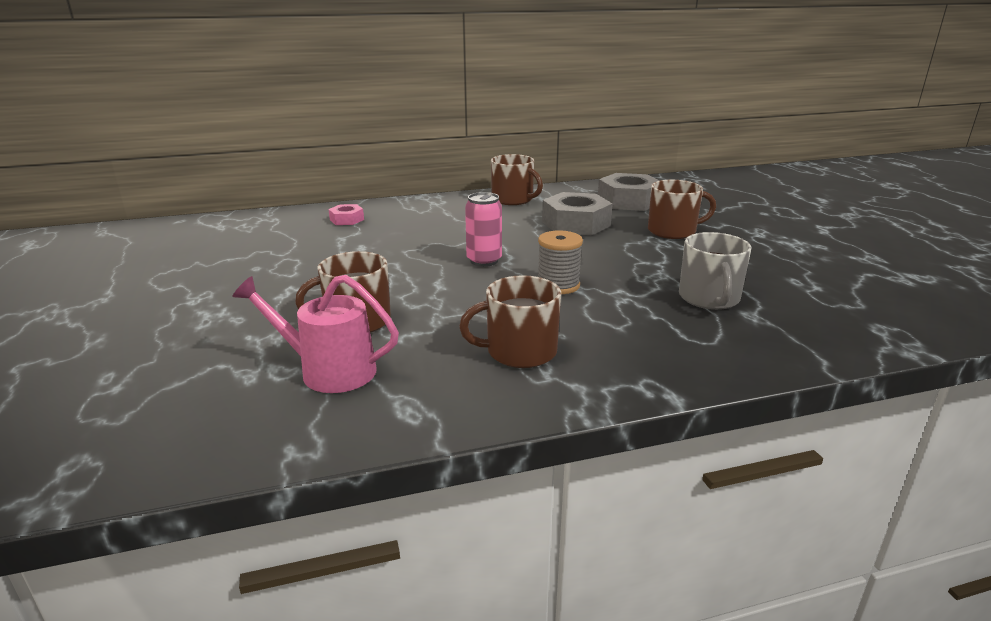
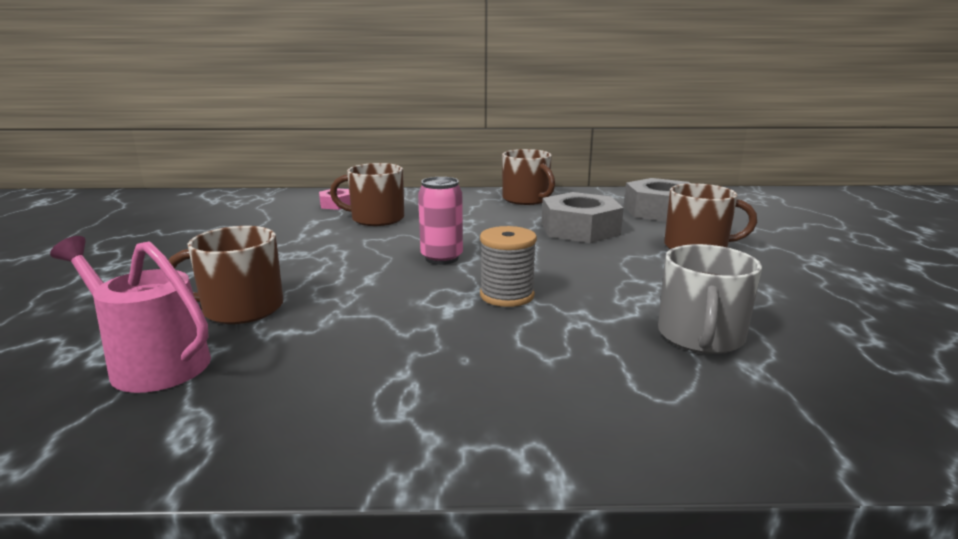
camera: 15 degrees right, 5 degrees down
(519, 352) = (392, 373): brown mug -> brown mug (376, 219)

